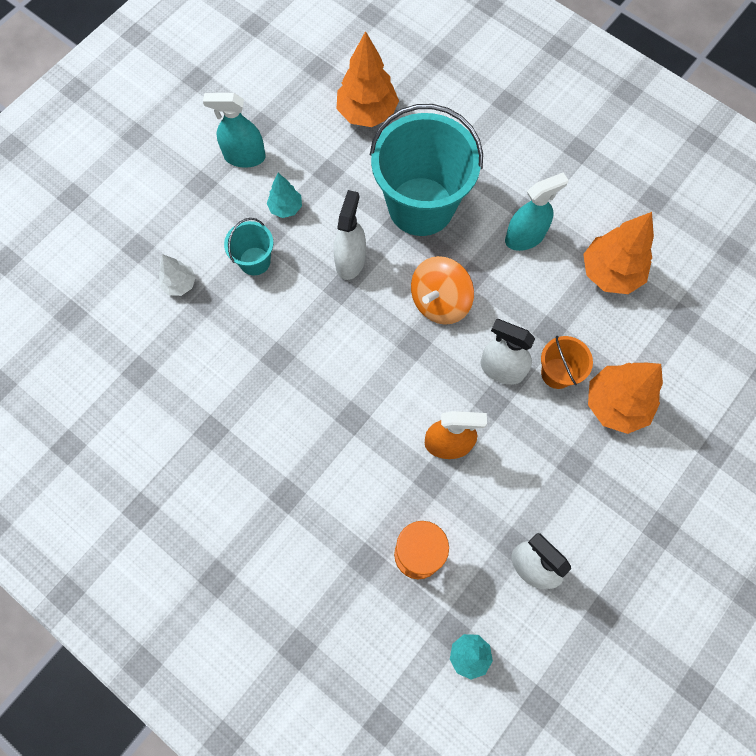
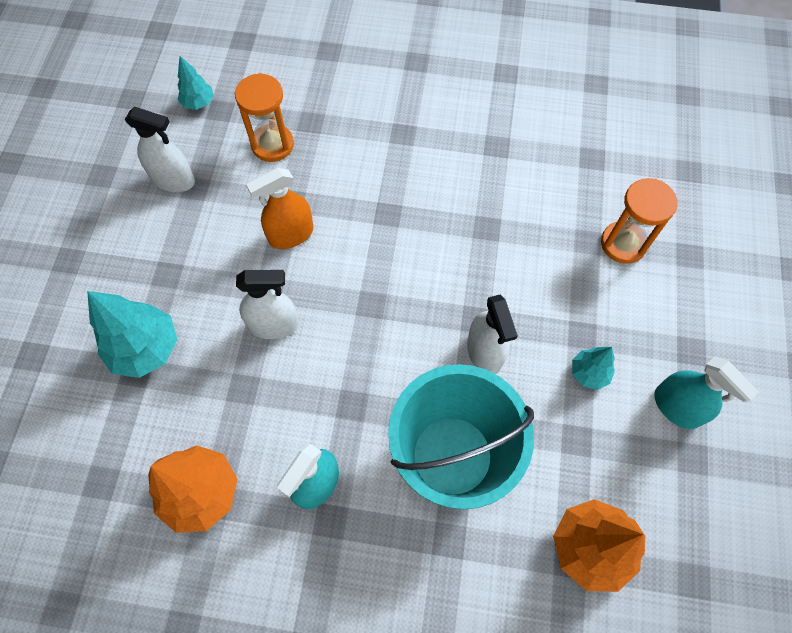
camera: 150 degrees right, 5 degrees down
(180, 284) = (623, 244): white tree -> orange hourglass
(244, 157) = (676, 407): turquoise spray bottle -> turquoise spray bottle turned 75 degrees clockwise
(254, 261) = (575, 301): turquoise bucket -> none
(439, 301) = (370, 359): orange spinning top -> none
(557, 373) = (217, 349): orange bucket -> none
(615, 404) = (146, 349): orange tree -> turquoise tree

